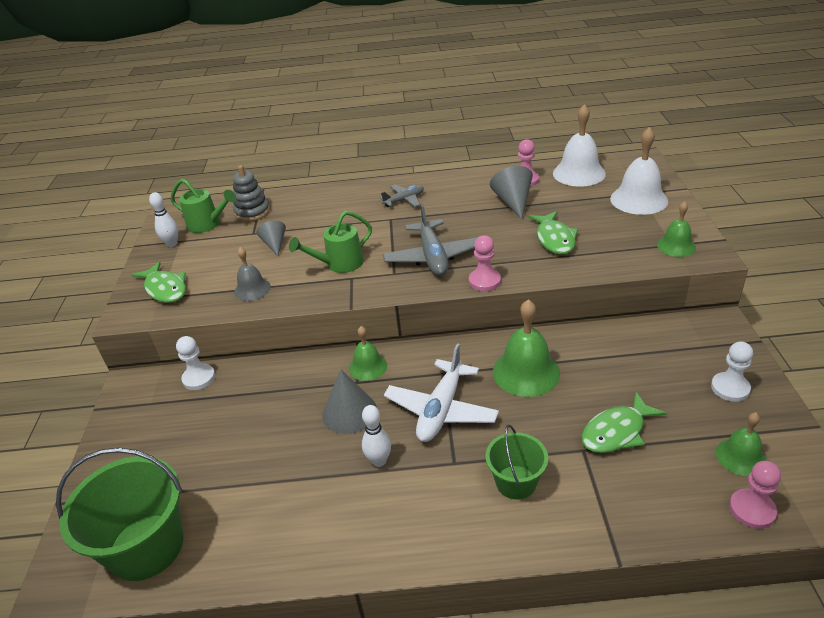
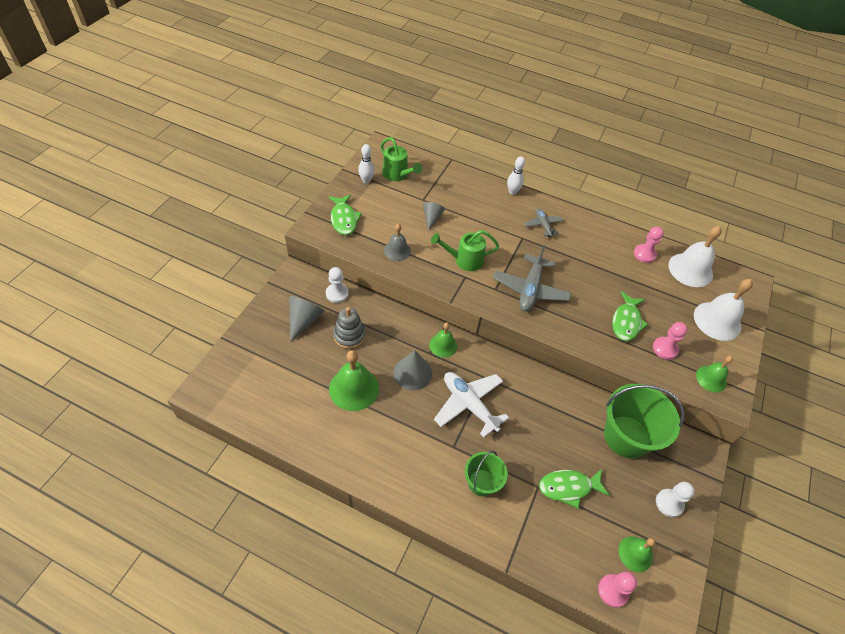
camera: 20 degrees right, 15 degrees up
(146, 547) = (255, 395): green bucket -> green bucket (626, 436)
(252, 212) = (432, 179): grey stacking toy -> grey stacking toy (349, 336)
(379, 461) = (410, 418): white bowling pin -> white bowling pin (512, 192)
(404, 200) = (543, 225): grey plane -> grey plane turned 105 degrees counterclockwise
(441, 410) = (469, 405): white plane -> white plane turned 90 degrees clockwise
(484, 281) = (552, 331): pink pawn -> pink pawn (665, 349)
(513, 202) = (620, 271): grey cone -> grey cone (304, 320)
(526, 372) = (541, 409): green bell -> green bell (354, 388)

